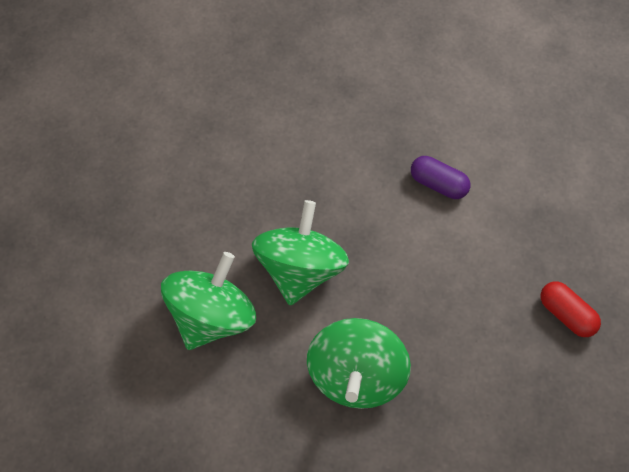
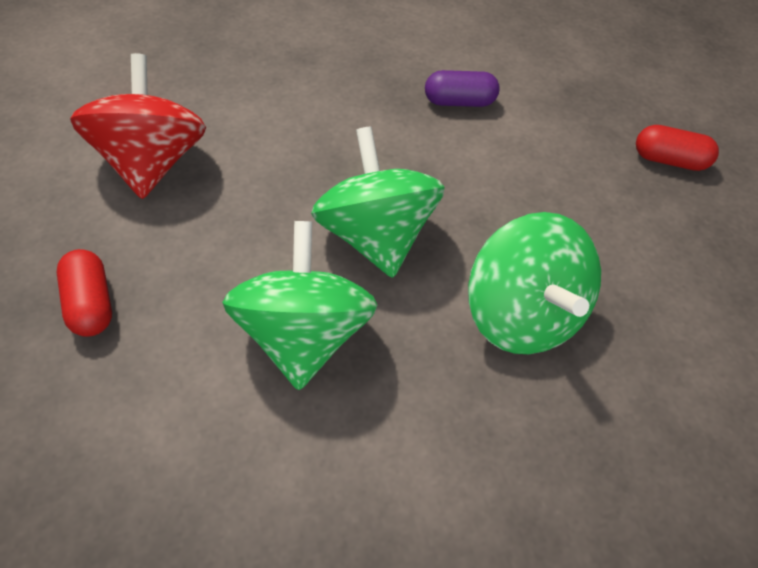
camera: 35 degrees left, 10 degrees down
(105, 230) = (91, 303): none -> red capsule
(191, 139) = (152, 162): none -> red spinning top

